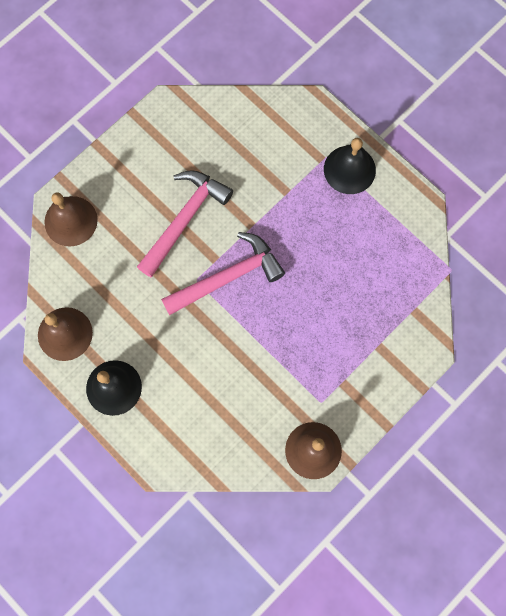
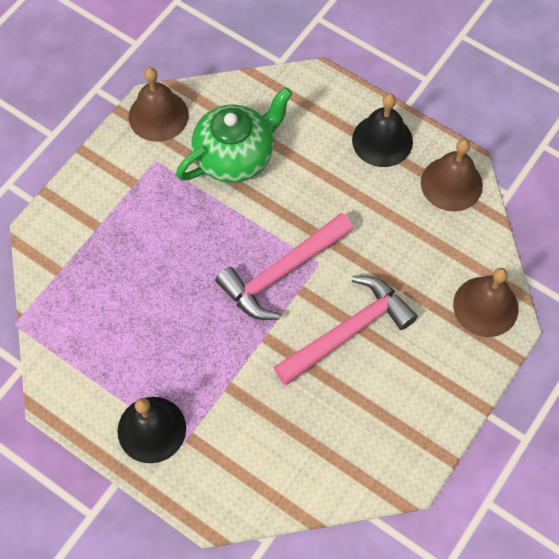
camera: 170 degrees right, 10 degrees down
(185, 219) = (348, 331): pink hammer -> pink hammer turned 150 degrees counterclockwise
(249, 394) = (235, 156): none -> green teapot

